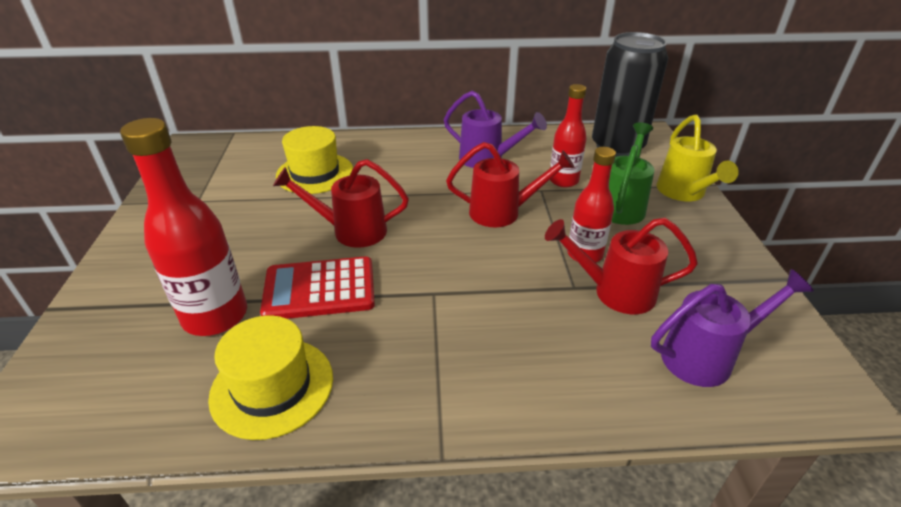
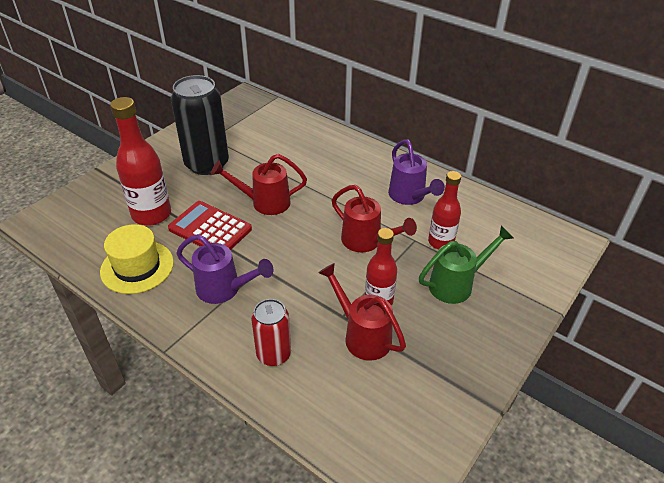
camera: 40 degrees right, 5 degrees up
(315, 173) = (289, 151): yellow hat -> none
(351, 231) = (264, 202): red watering can -> red watering can turned 45 degrees counterclockwise
(565, 367) = (273, 354): none -> red can
(617, 146) = (526, 238): black can -> black can (207, 164)
(683, 193) = (521, 304): yellow watering can -> none
(706, 356) = (359, 408): purple watering can -> purple watering can (224, 289)

